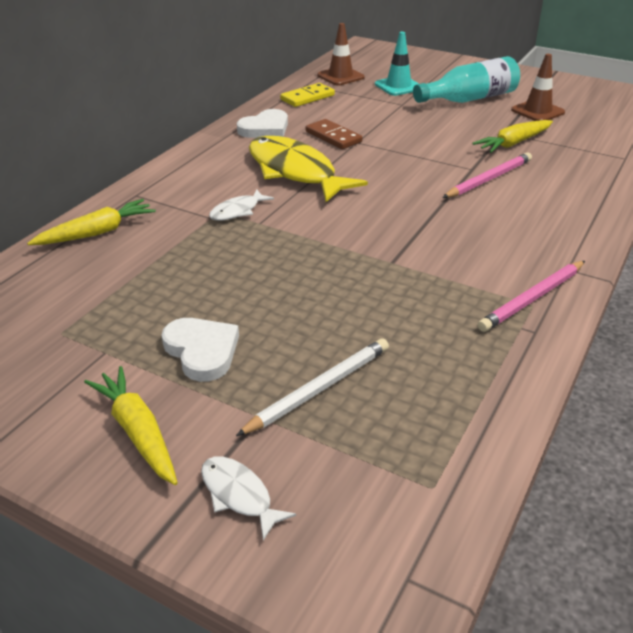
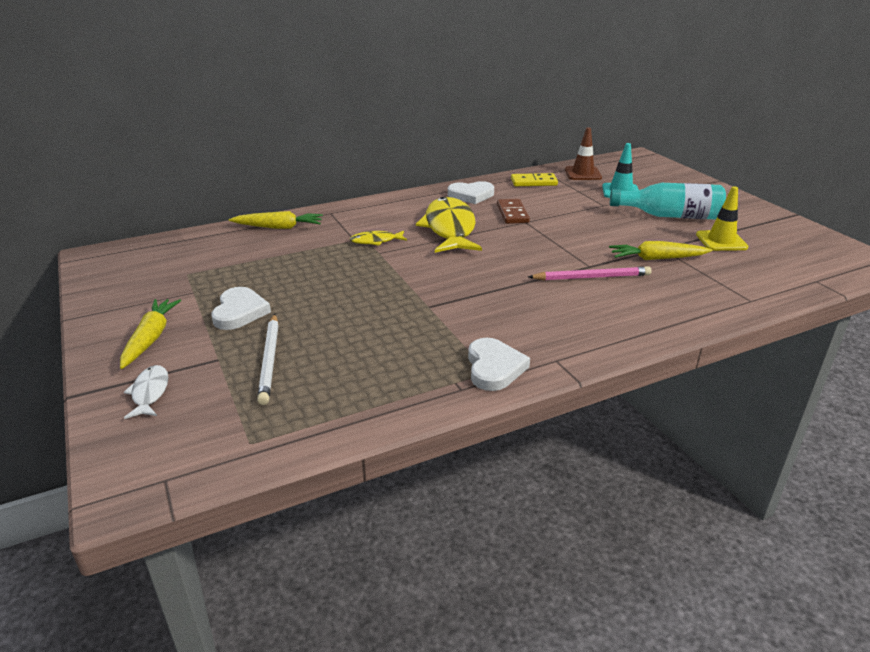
camera: 35 degrees right, 5 degrees down
(237, 211) = (376, 241): white fish -> yellow fish
(319, 389) = (269, 360): white pencil -> white pencil turned 90 degrees clockwise
(532, 298) = (494, 368): pink pencil -> white heart
(537, 111) = (721, 241): brown traffic cone -> yellow traffic cone

